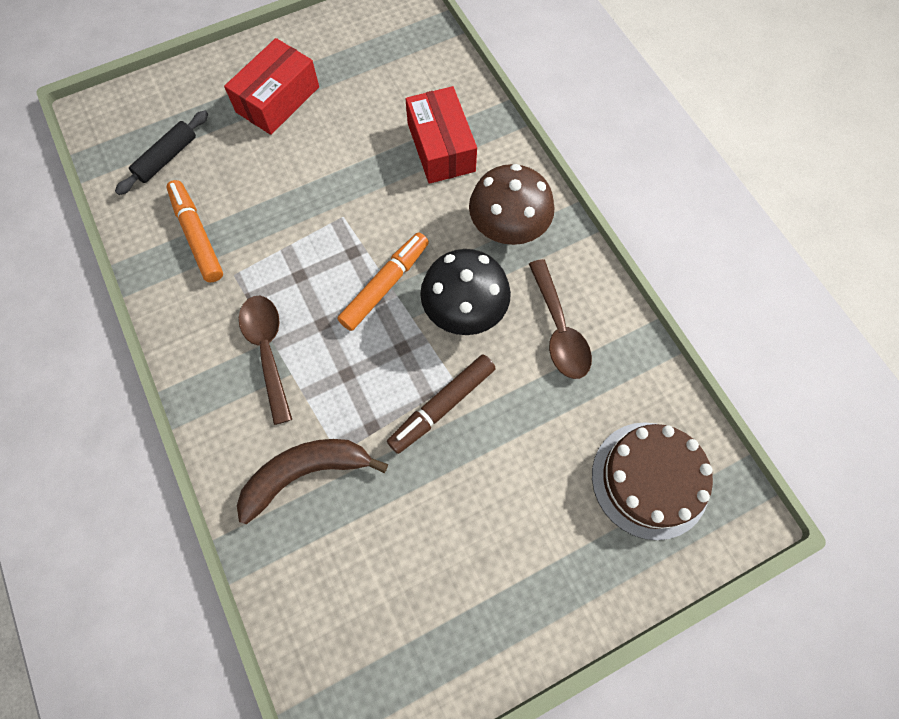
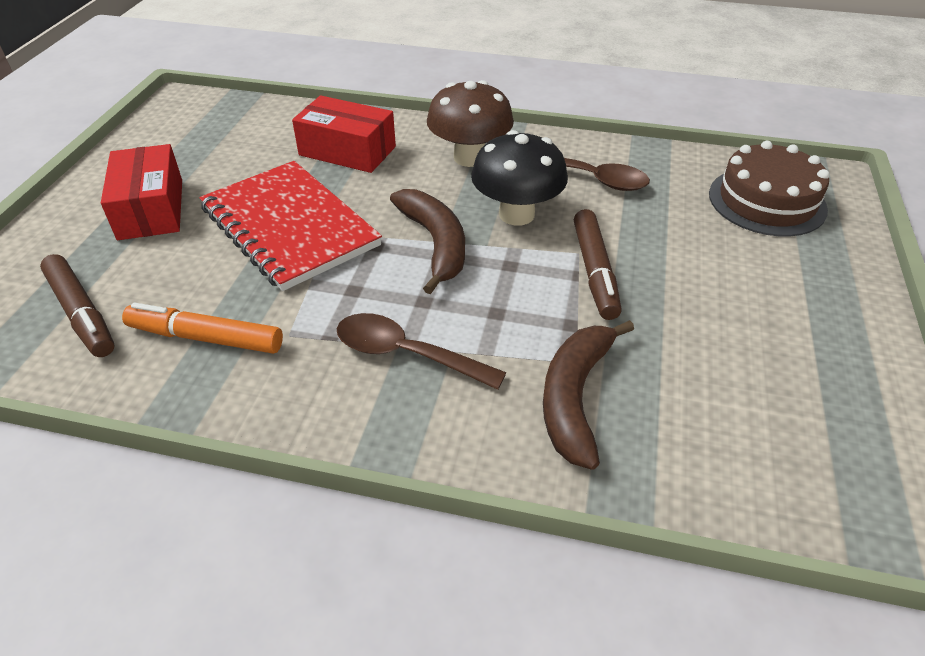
camera: 50 degrees left, 25 degrees down
(167, 158) = (81, 313): black rolling pin -> brown marker
(327, 188) = (289, 227): none -> red notebook
(385, 285) = (435, 243): orange marker -> brown banana

